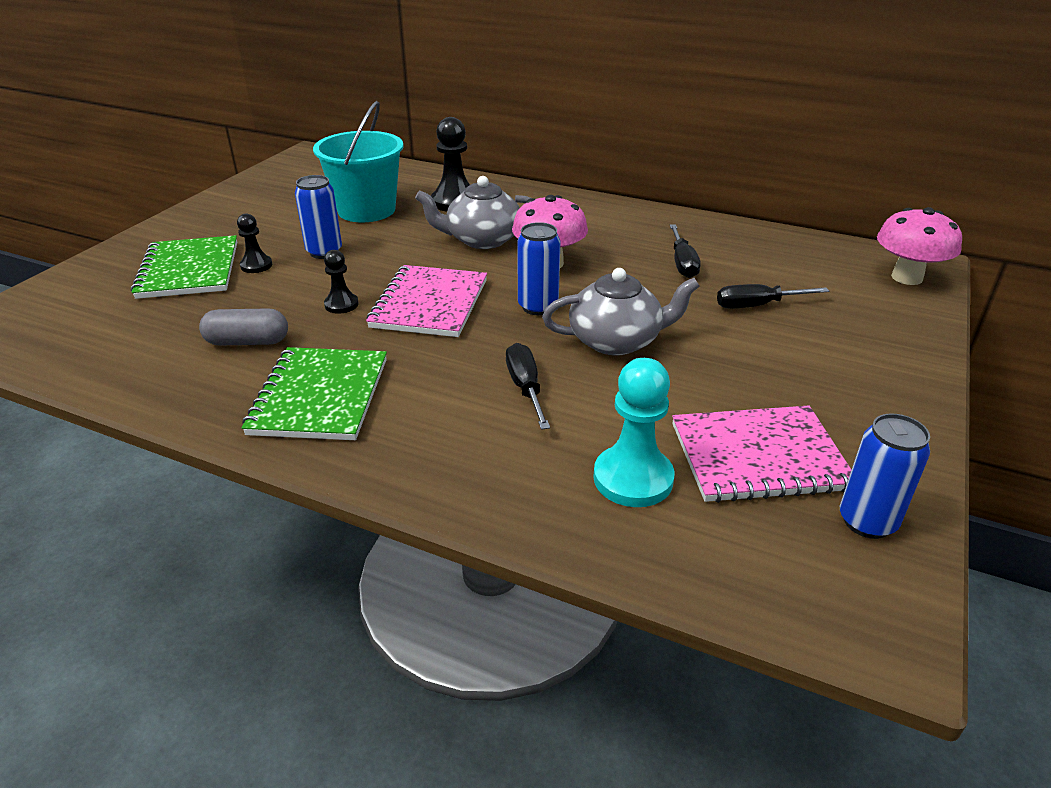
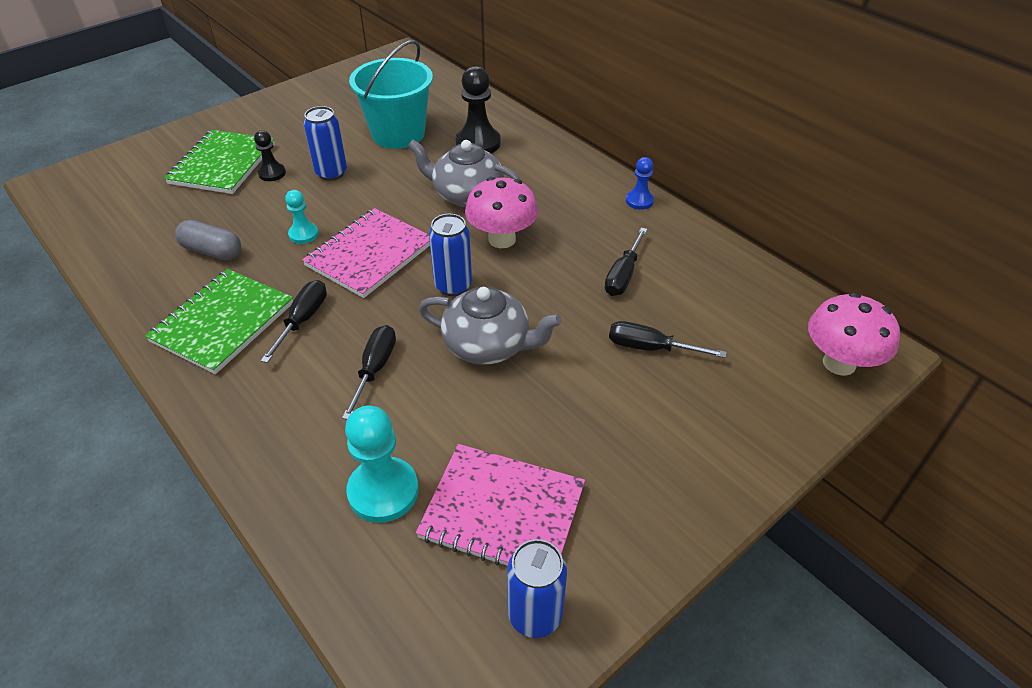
camera: 25 degrees right, 10 degrees up
(341, 304) = (303, 234): black pawn -> turquoise pawn
(410, 371) = (303, 320): none -> black screwdriver
(642, 212) = (639, 201): none -> blue pawn

